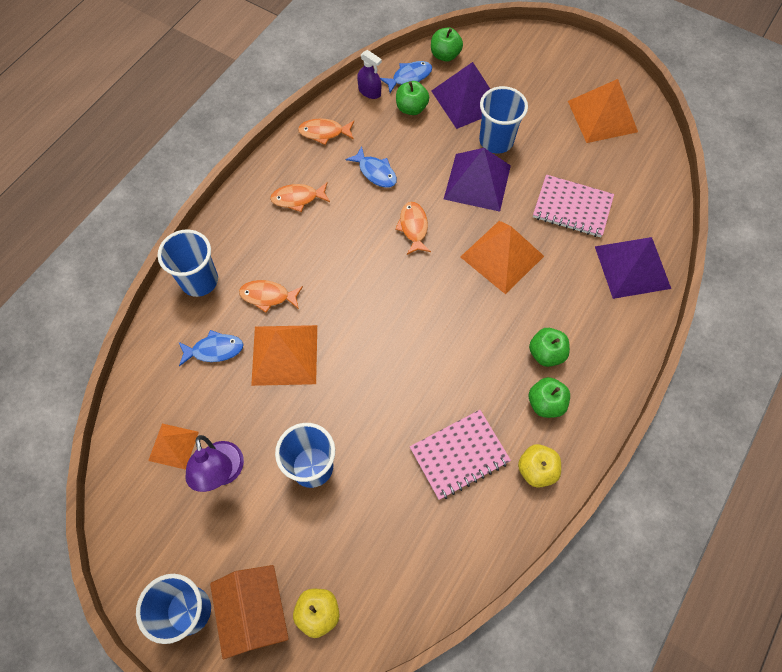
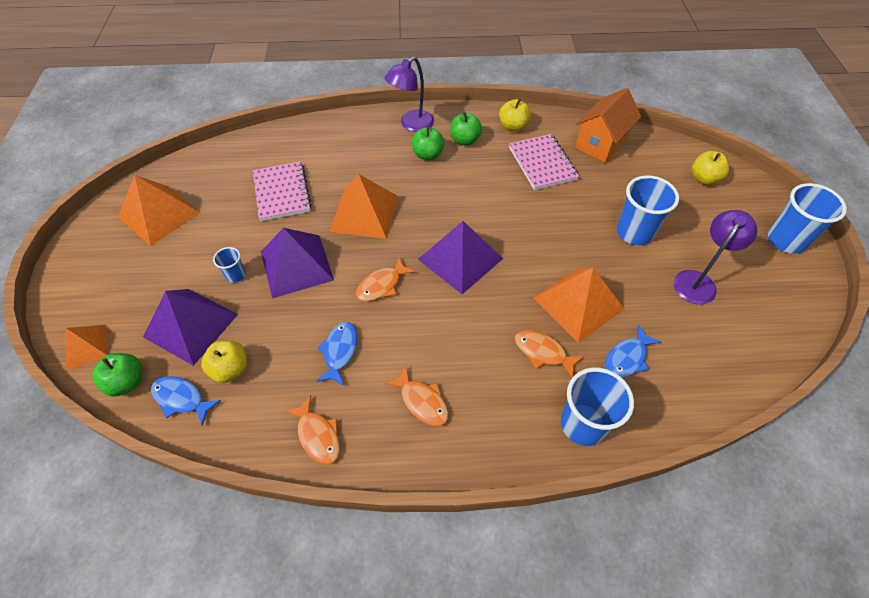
camera: 125 degrees left, 10 degrees down
(173, 446) = (721, 328): orange pyramid -> orange pyramid (86, 346)
(214, 350) = (627, 358): blue fish -> blue fish turned 90 degrees counterclockwise
(256, 612) = (741, 207): orange house -> orange house (600, 144)
(268, 296) = (543, 352): orange fish -> orange fish turned 150 degrees clockwise
(369, 91) = (227, 427): purple spray bottle -> none
(411, 108) = (230, 369): green apple -> yellow apple
(459, 455) = (542, 163): pink notebook -> pink notebook turned 45 degrees clockwise
(496, 141) = (236, 275): blue cup -> blue cup, size x0.51
(604, 367) = (411, 125): none -> purple lamp
(632, 267) = (316, 140): purple pyramid -> purple pyramid (460, 258)

